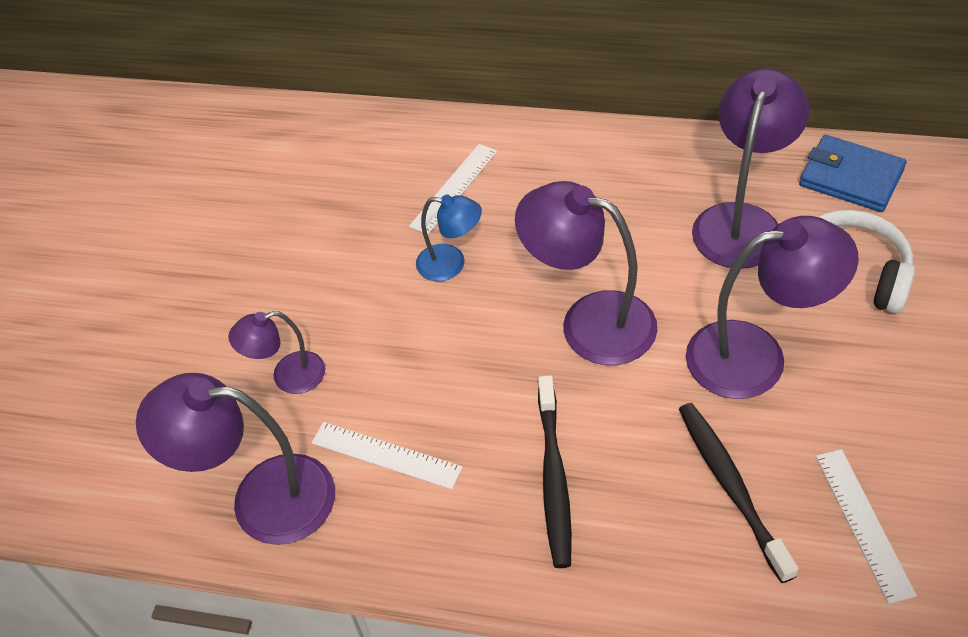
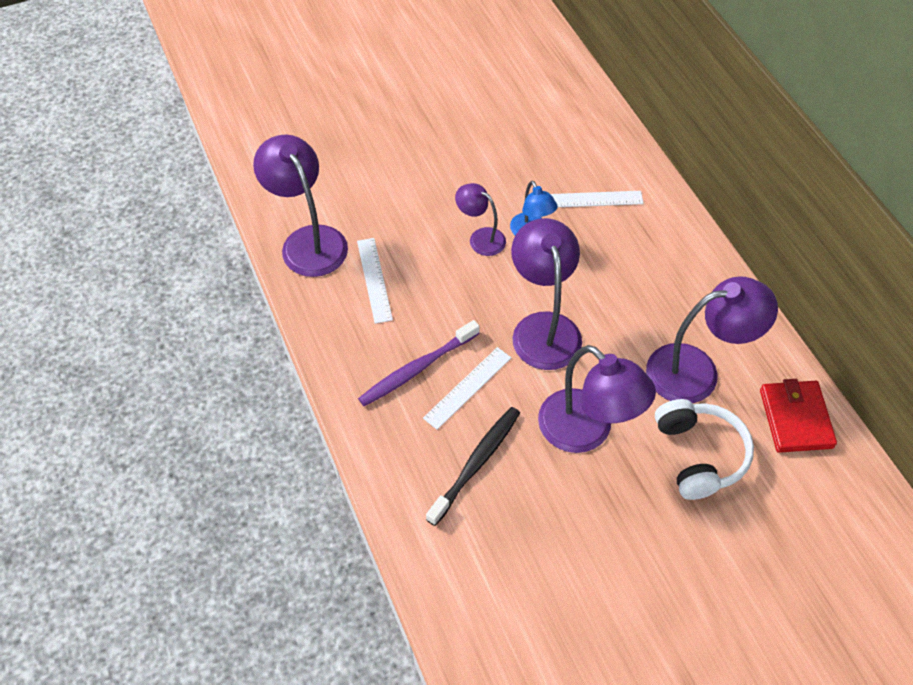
camera: 50 degrees right, 5 degrees up
(288, 377) = (391, 203): purple lamp -> purple lamp (480, 238)
(554, 478) = (417, 369): black toothbrush -> purple toothbrush
(851, 177) = (795, 418): blue wallet -> red wallet
(864, 523) = (501, 548): white ruler -> white ruler (468, 387)

